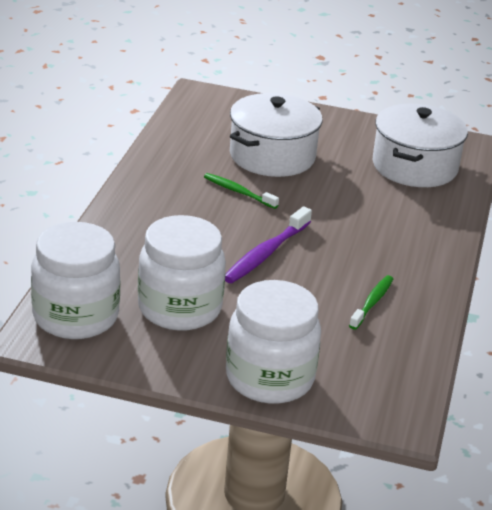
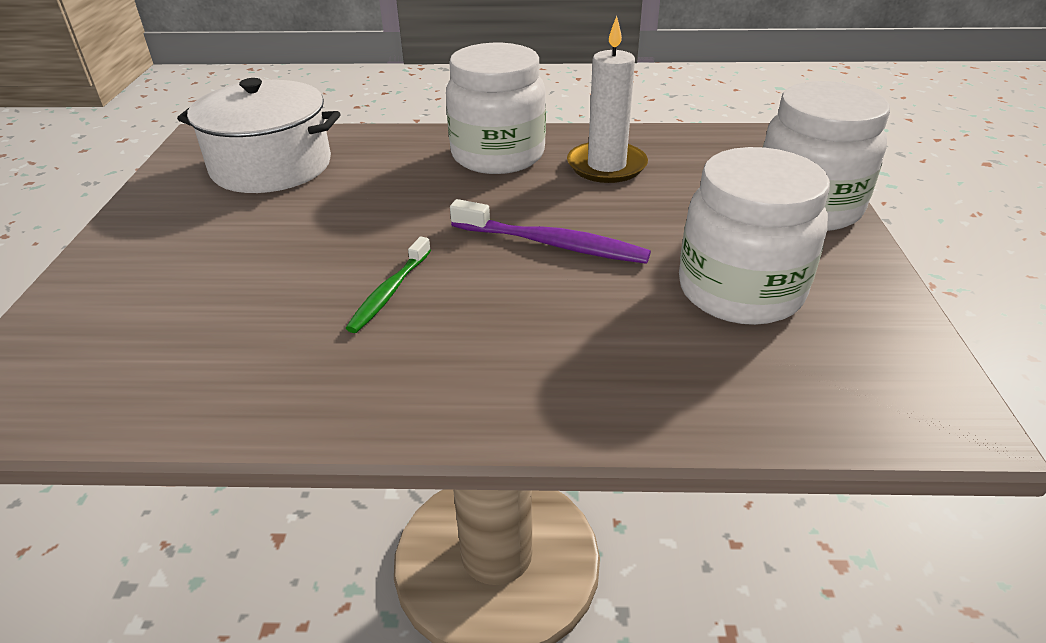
camera: 100 degrees left, 5 degrees up
(75, 317) = (857, 387): white jar -> white jar (498, 155)
(272, 156) = (259, 277): white pot -> none
(372, 302) = (606, 166): green toothbrush -> white candle

